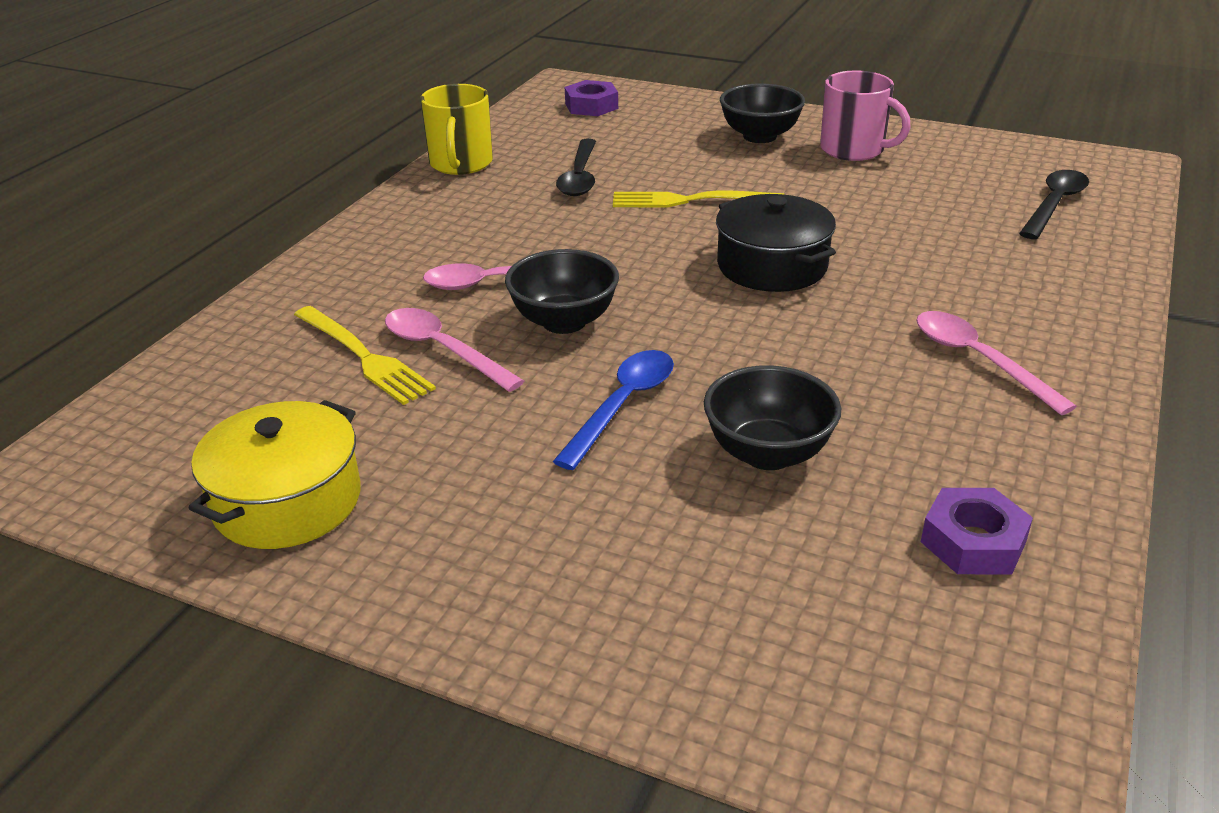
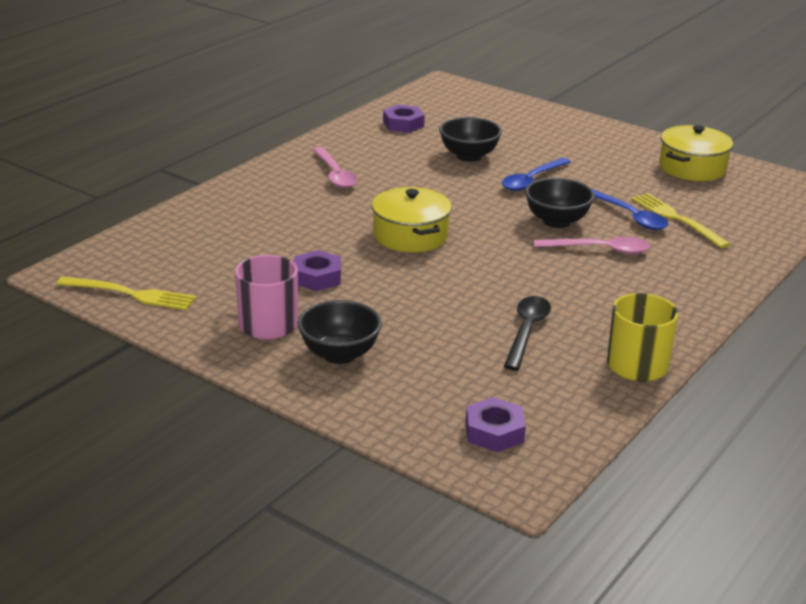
camera: 170 degrees left, 5 degrees down
(443, 350) = (630, 216): pink spoon -> blue spoon
(689, 201) = (442, 293): yellow fork -> yellow fork (132, 294)
(772, 266) = (410, 236): black pot -> yellow pot
(847, 198) = (317, 277): none -> purple nut
(1054, 205) = (171, 250): black spoon -> none

